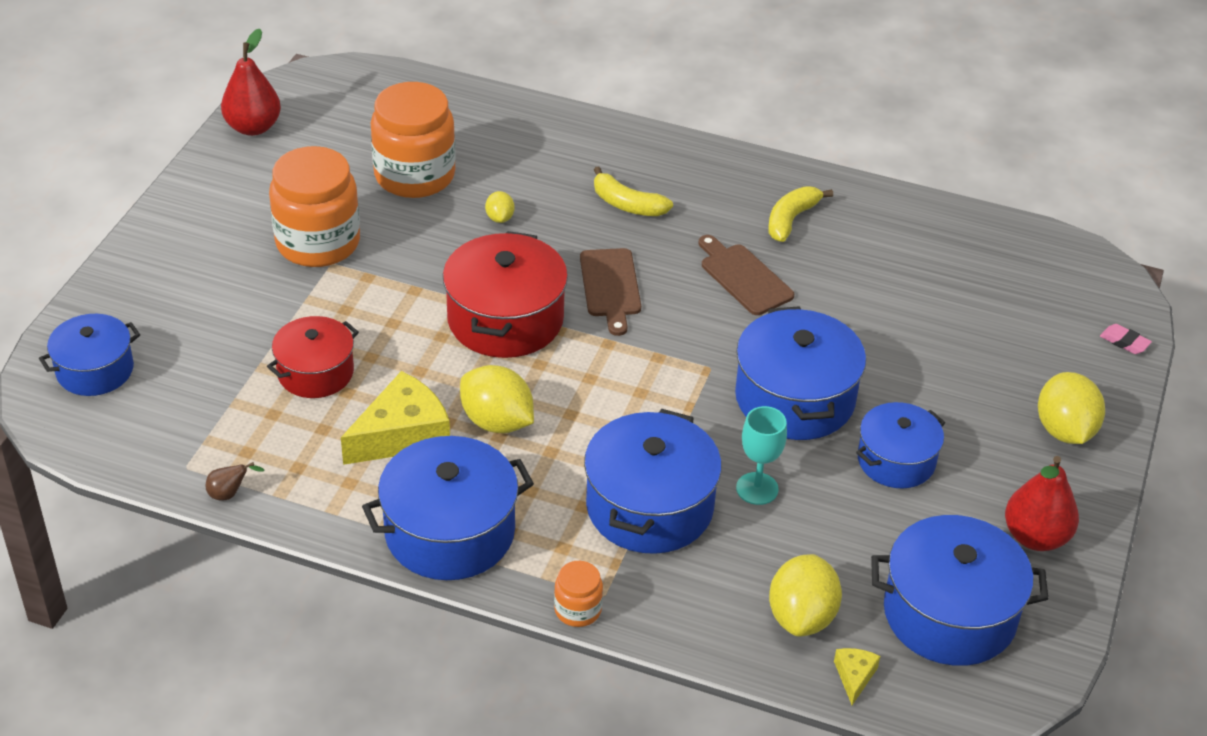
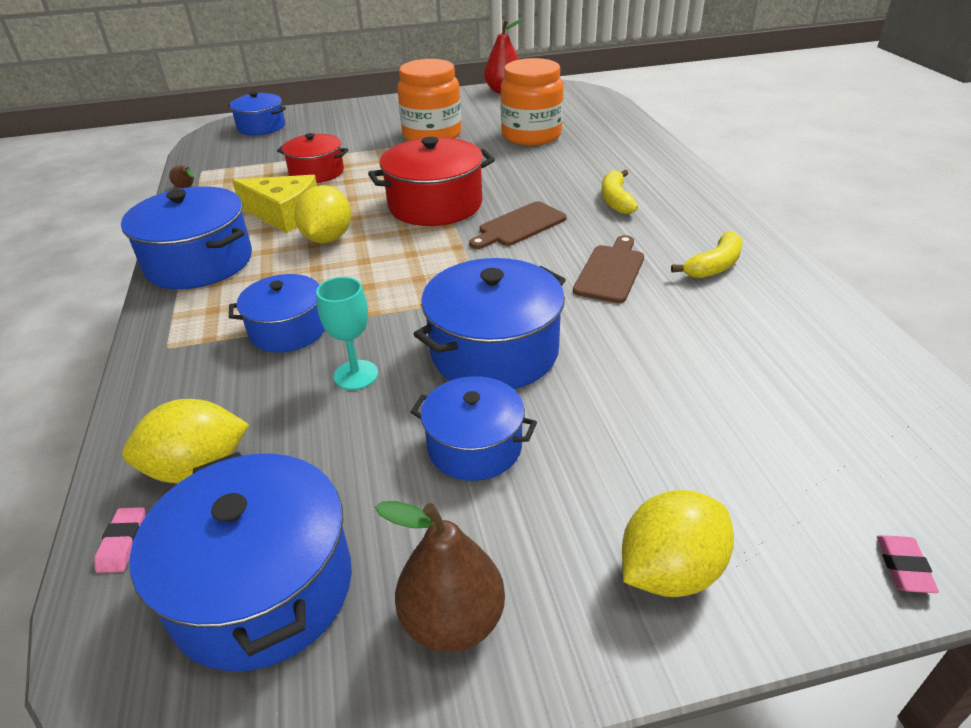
camera: 60 degrees right, 5 degrees down
(500, 218) = (532, 169): yellow lemon -> none
(578, 610) = (144, 341): orange jar -> none
(649, 507) = (288, 330): blue pot -> blue pot, size x0.63
(791, 220) = (714, 266): yellow banana -> yellow banana turned 135 degrees clockwise
(854, 676) = (123, 543): yellow cheese -> pink eraser
(1035, 537) = (453, 621): red pear -> brown pear

